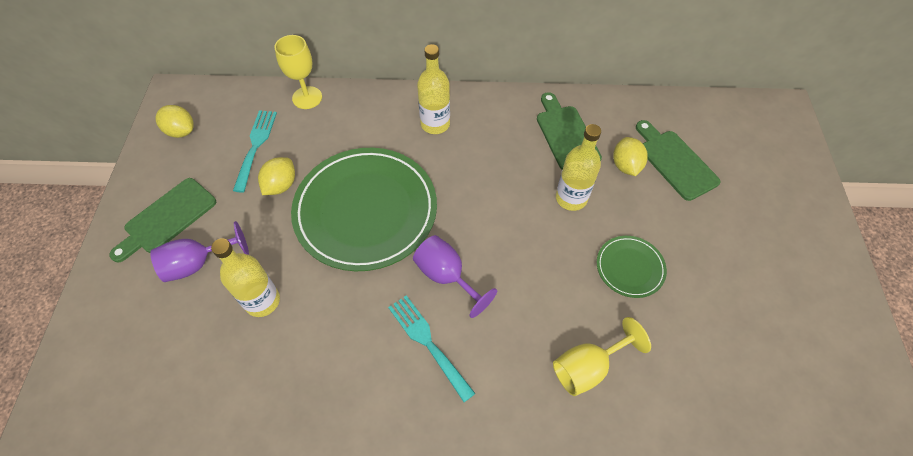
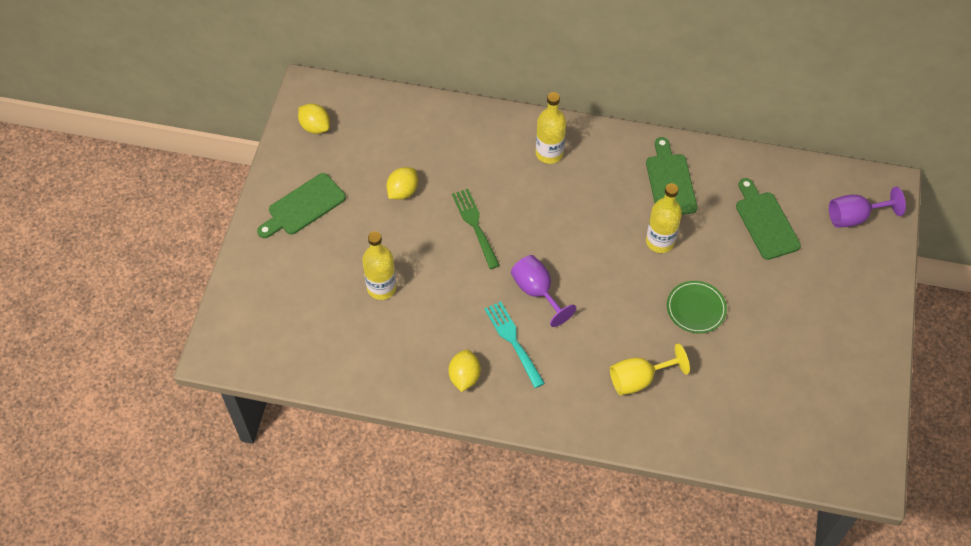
camera: 10 degrees right, 0 degrees up
(198, 263) = (329, 249): purple goblet -> purple goblet (854, 217)
(256, 146) = (382, 151): turquoise fork -> none
(307, 98) = (432, 109): yellow goblet -> none
(366, 211) = (475, 225): green plate -> green fork
(625, 166) = (718, 219): yellow lemon -> yellow lemon (464, 377)

